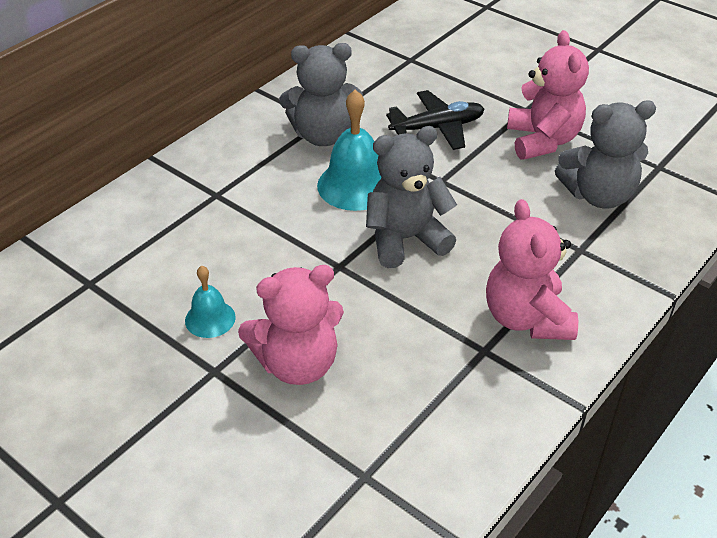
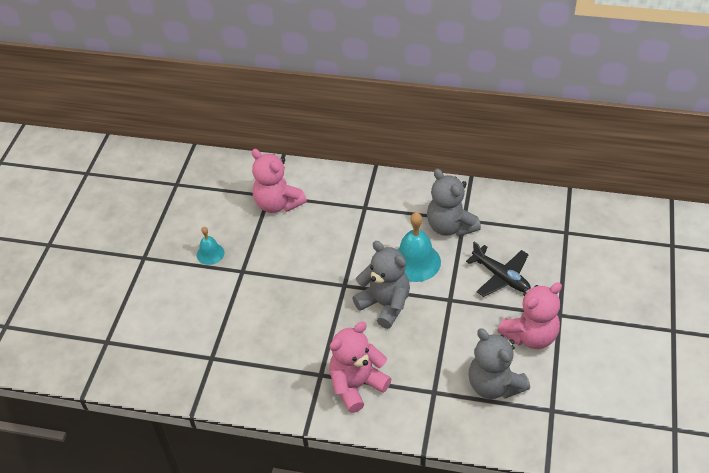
camera: 65 degrees right, 5 degrees up
(210, 319) = (274, 252): turquoise bell -> turquoise bell (210, 253)
(297, 364) = (265, 300): pink teddy bear -> pink teddy bear (278, 204)

